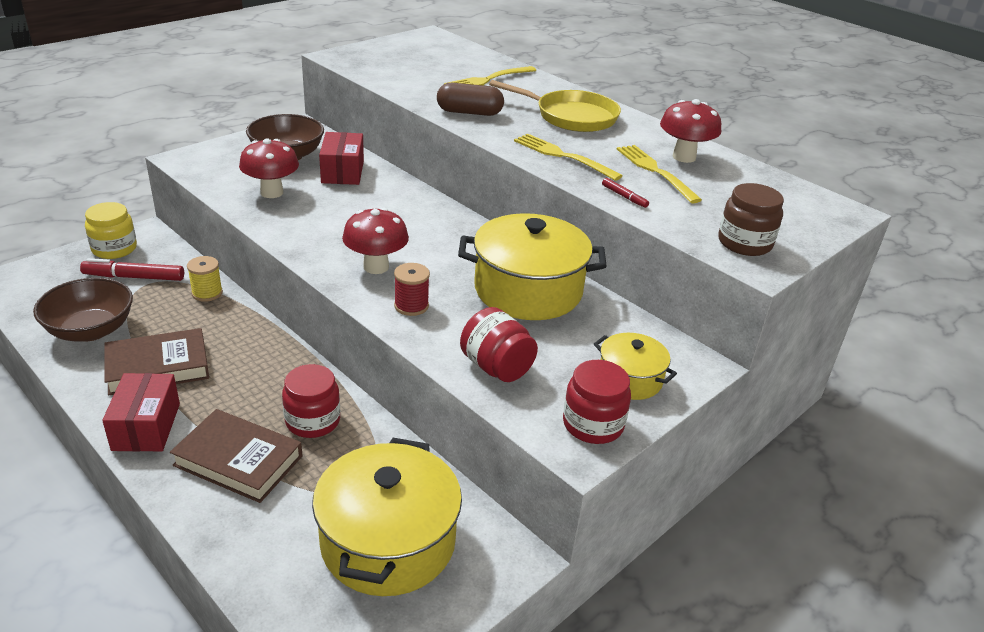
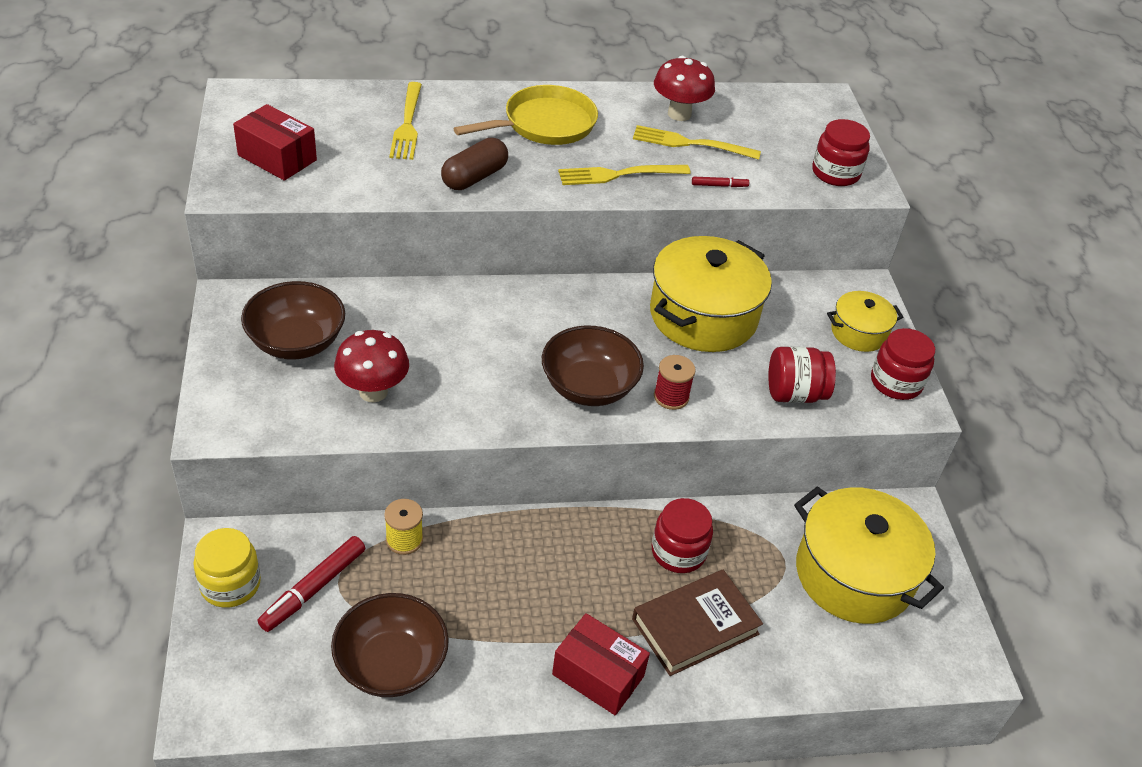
camera: 55 degrees left, 10 degrees up
(158, 367) = (507, 631): brown book -> none
(343, 172) = (379, 319): red box -> red box (277, 157)
(376, 267) = (589, 387): red mushroom -> brown bowl
(744, 243) = (835, 173): brown jar -> red jar

